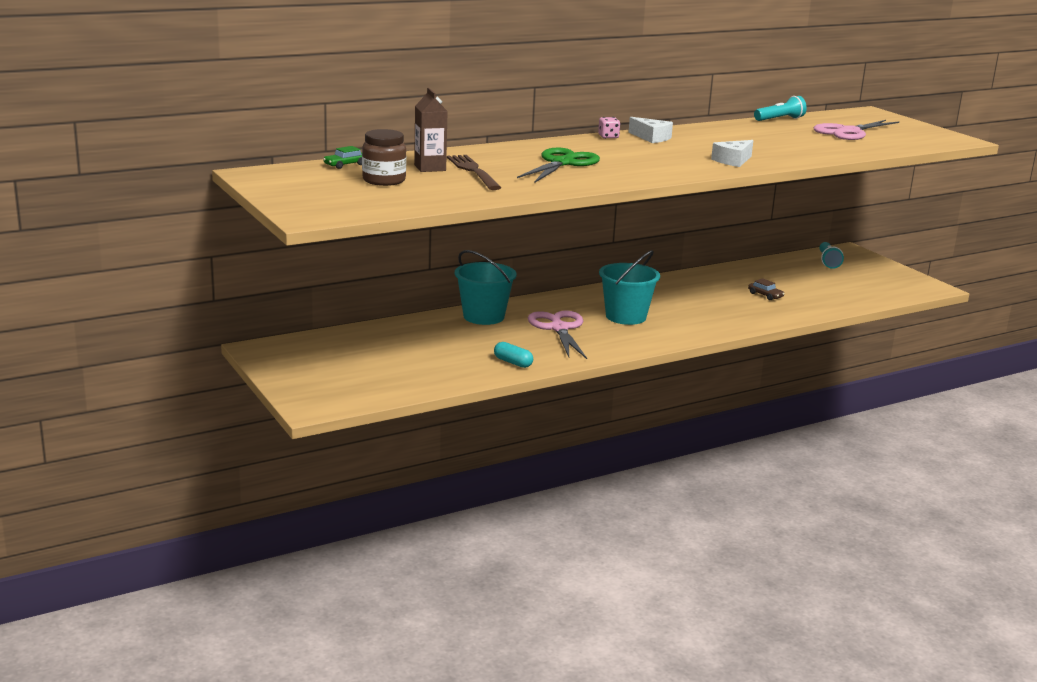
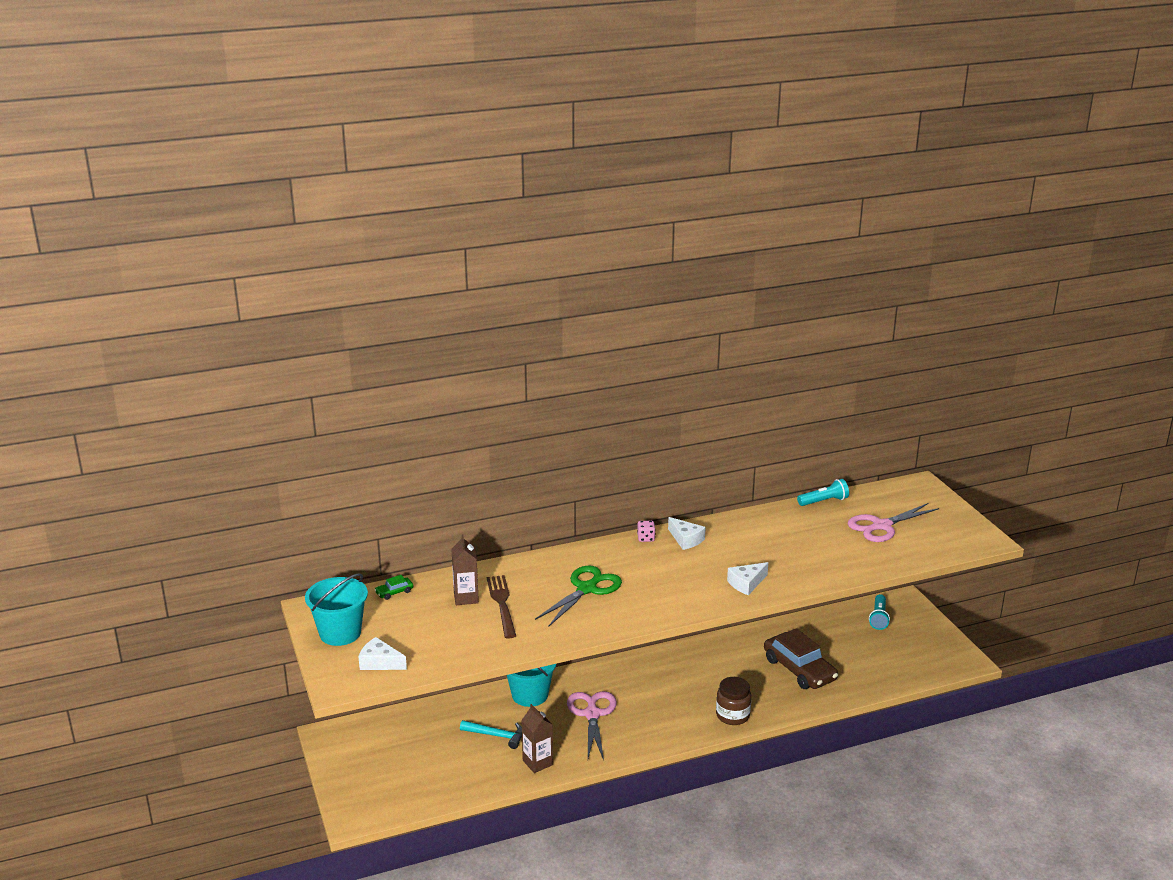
camera: 10 degrees right, 5 degrees up
(350, 204) = (379, 662): none -> white cheese
(384, 180) = (419, 621): brown jar -> brown jar (732, 715)
(458, 345) = (496, 735): none -> turquoise hammer
(513, 362) = (537, 762): turquoise capsule -> brown carton
(626, 316) = (658, 699): turquoise bucket -> turquoise bucket (340, 633)
(765, 295) = (799, 669): brown car -> brown car, size x2.42

